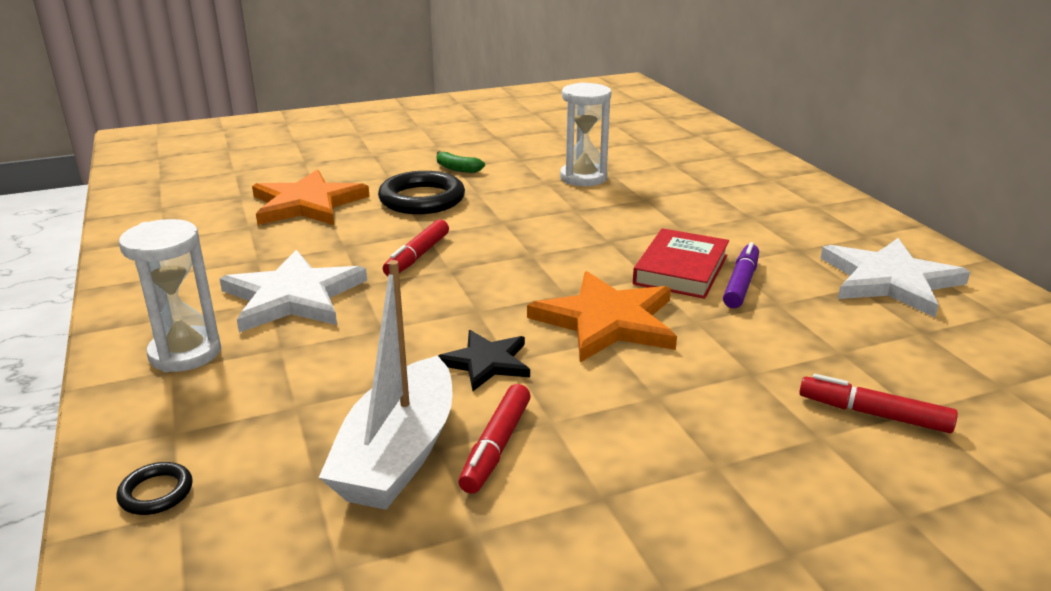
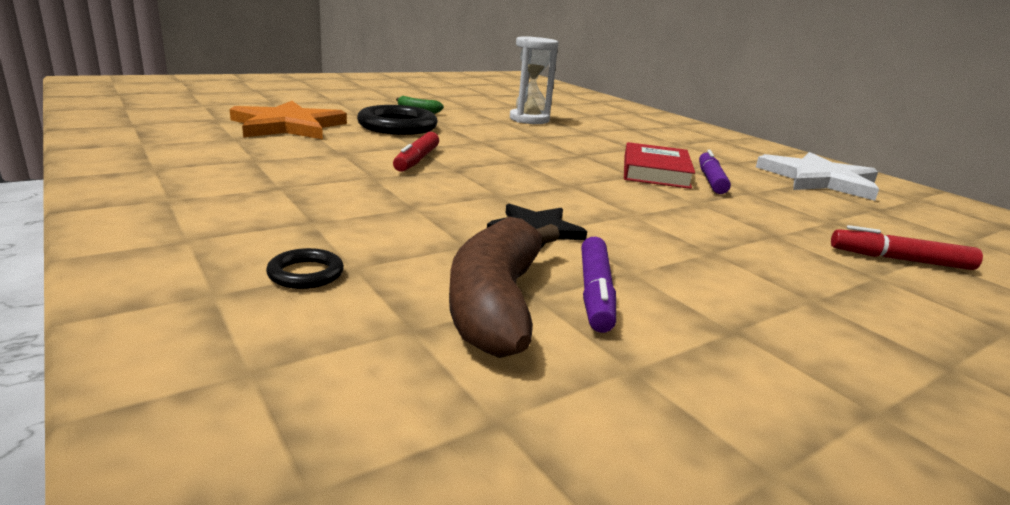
camera: 15 degrees left, 5 degrees down
(156, 493) = (211, 354): black ring -> black ring (306, 274)
(185, 353) = (201, 226): white hourglass -> none
(293, 297) = (306, 184): white star -> none
(398, 454) = (496, 304): white boat -> brown banana
(496, 446) = (595, 293): red marker -> purple marker
(606, 321) = (622, 202): orange star -> none

